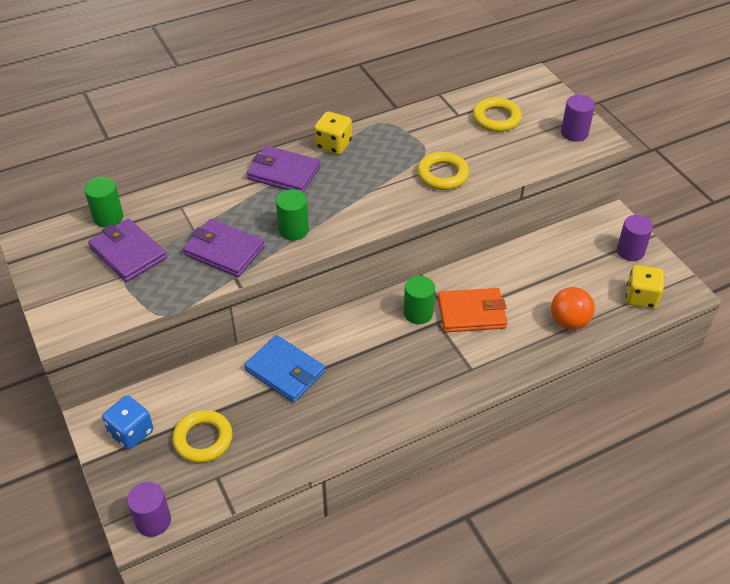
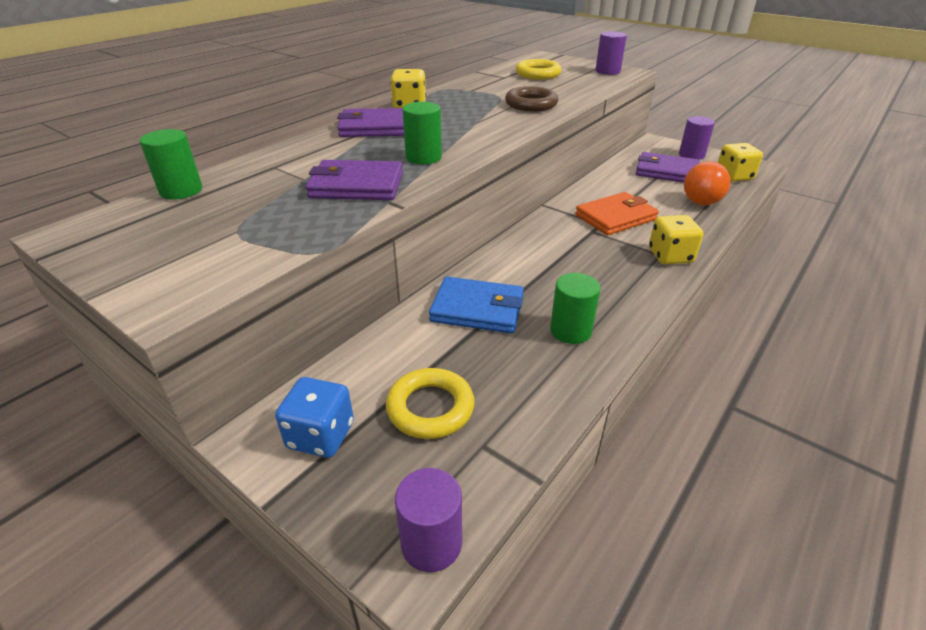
camera: 25 degrees left, 10 degrees down
(128, 253) = (229, 212): purple wallet -> purple wallet (666, 171)
(418, 313) = (568, 229): green cylinder -> green cylinder (570, 331)
(442, 175) = (531, 104): yellow ring -> brown ring
(477, 374) = (670, 256): none -> yellow dice

